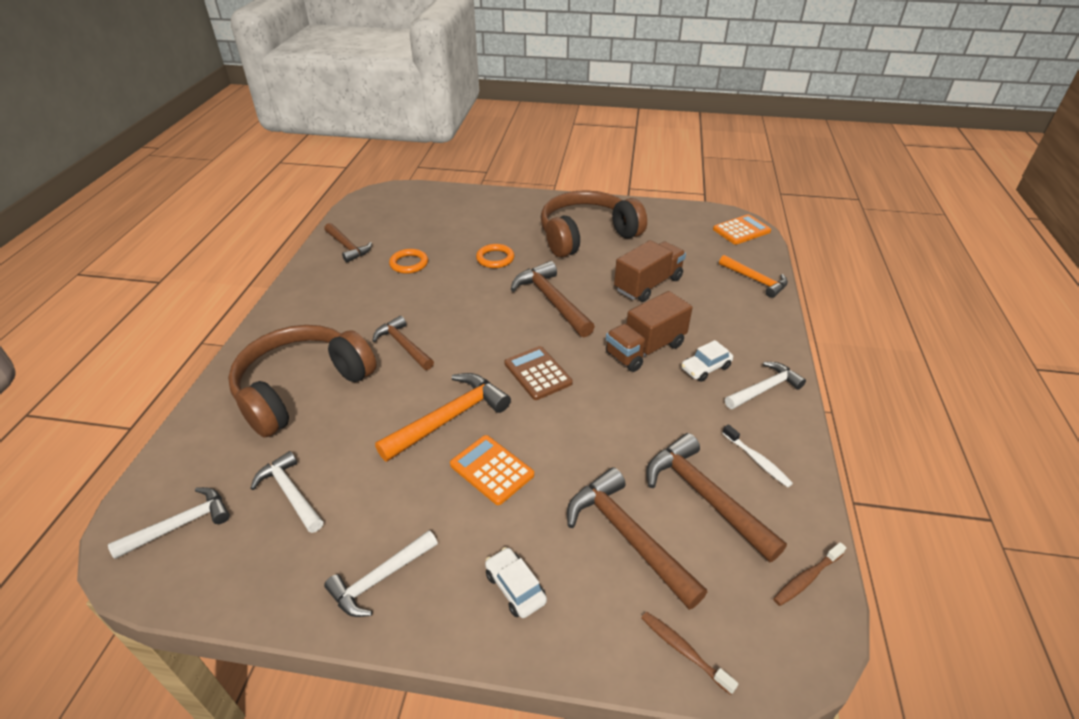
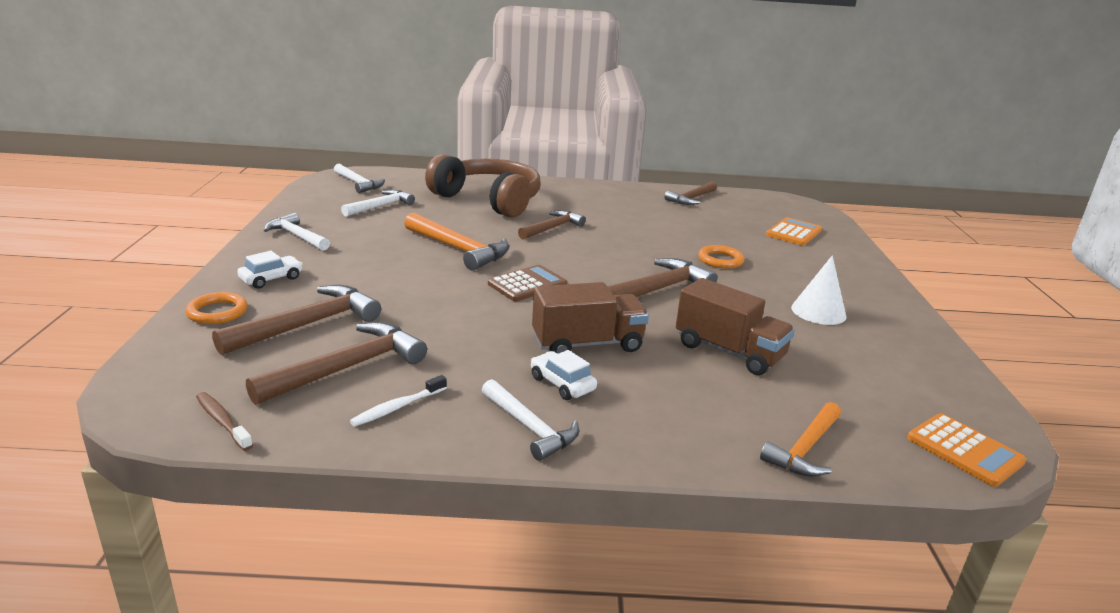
camera: 80 degrees right, 15 degrees down
(409, 263) = (681, 223): orange ring -> orange ring (217, 312)
(492, 470) = (396, 267): orange calculator -> orange calculator (794, 232)
(586, 235) = (818, 311): brown headphones -> white cone
(645, 349) = (587, 344): brown truck -> brown truck turned 120 degrees clockwise
(683, 650) = (179, 345): brown toothbrush -> none

